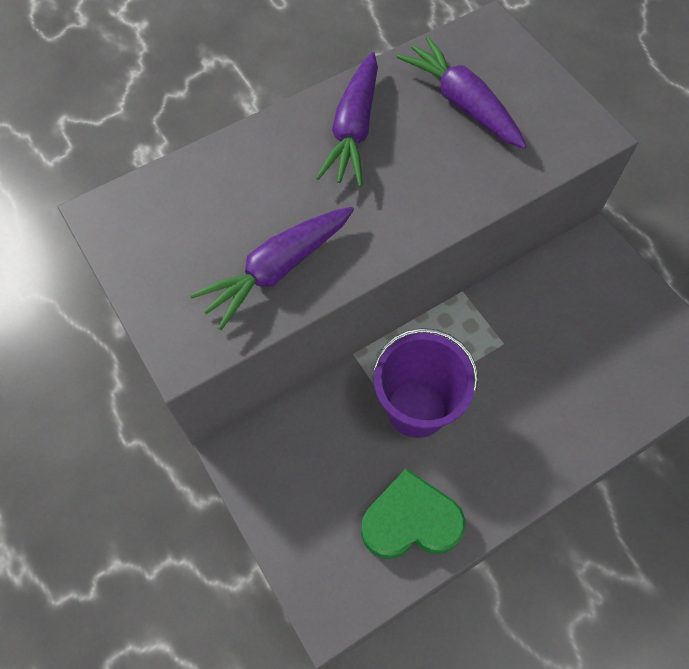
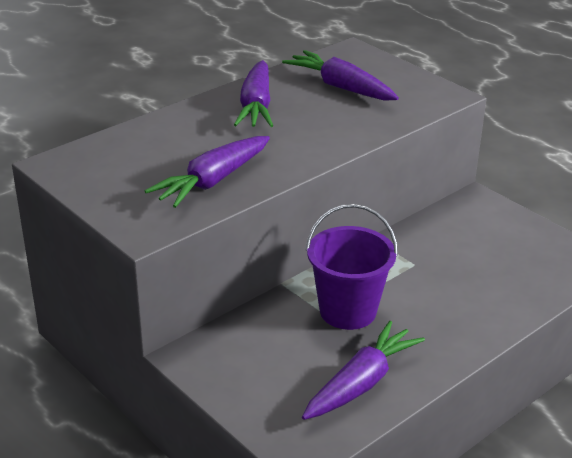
camera: 10 degrees left, 30 degrees down
(410, 521) = (361, 383): green heart -> purple carrot

